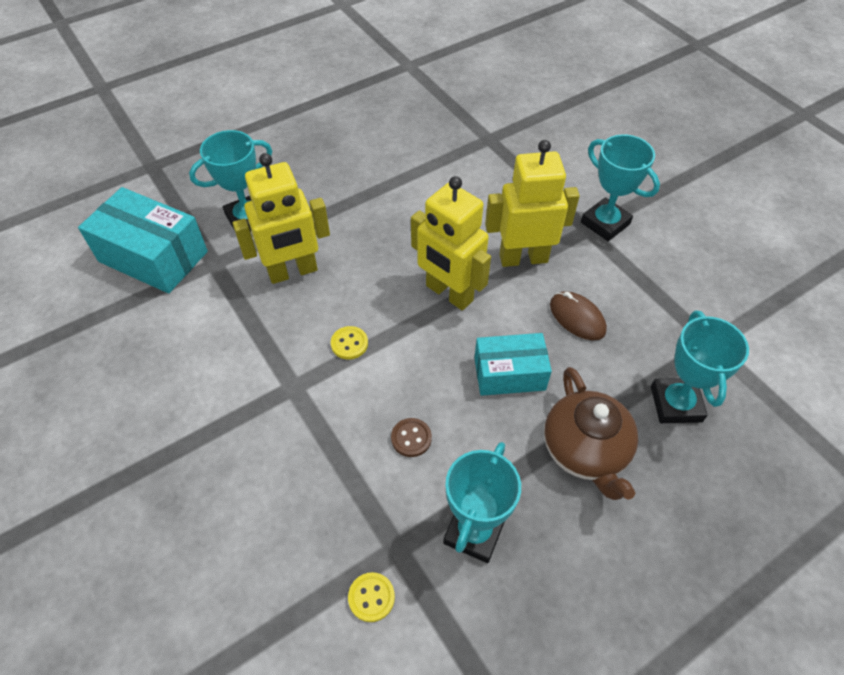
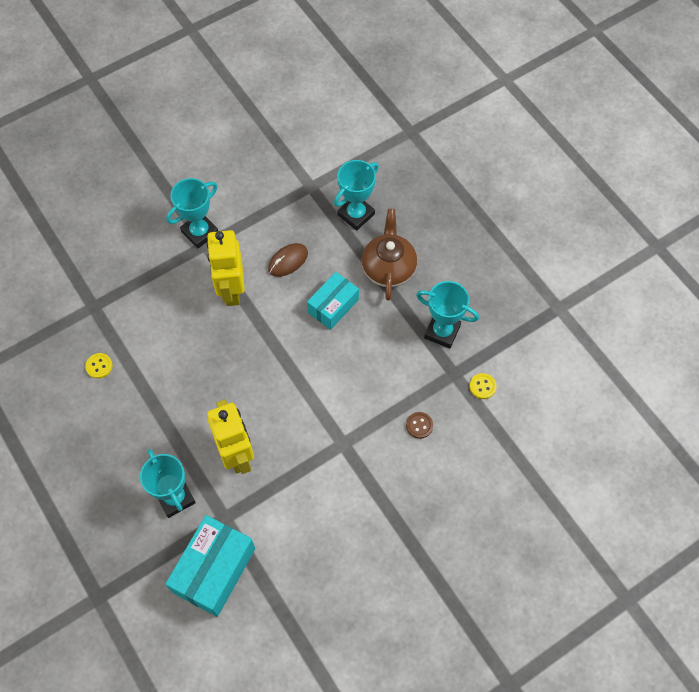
camera: 90 degrees left, 10 degrees up
(349, 343) = (307, 408): yellow button -> yellow button (99, 366)
(411, 438) = (382, 366): brown button -> brown button (419, 425)
(449, 293) = (263, 342): yellow robot -> none
(509, 374) = (333, 306): turquoise box -> turquoise box turned 45 degrees clockwise
(585, 450) = (388, 268): brown teapot -> brown teapot turned 75 degrees counterclockwise
(676, 404) = (356, 214): turquoise trophy -> turquoise trophy turned 45 degrees counterclockwise

